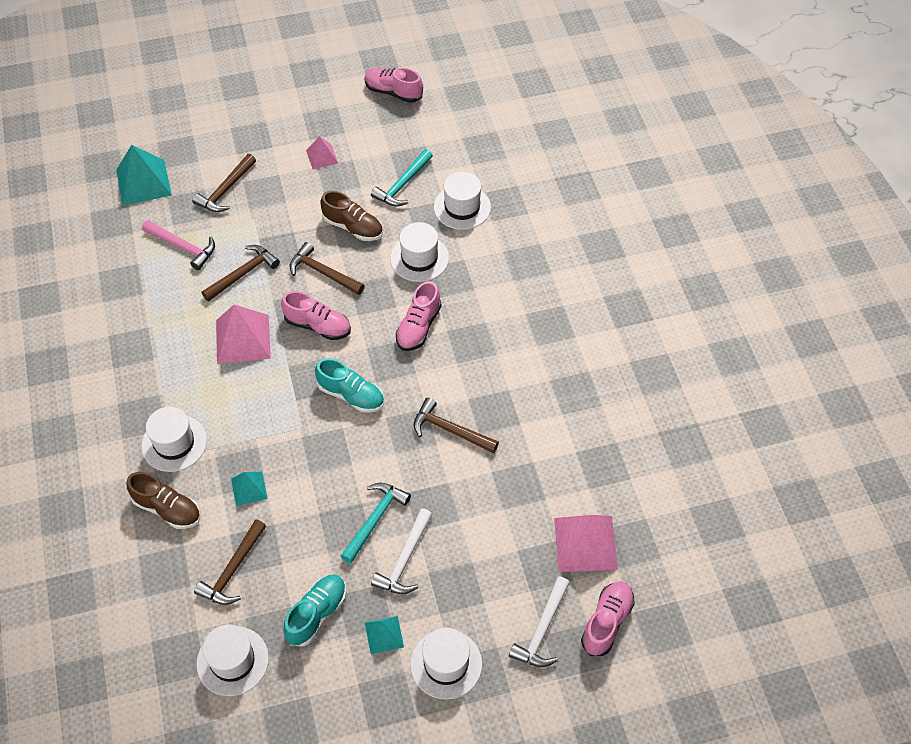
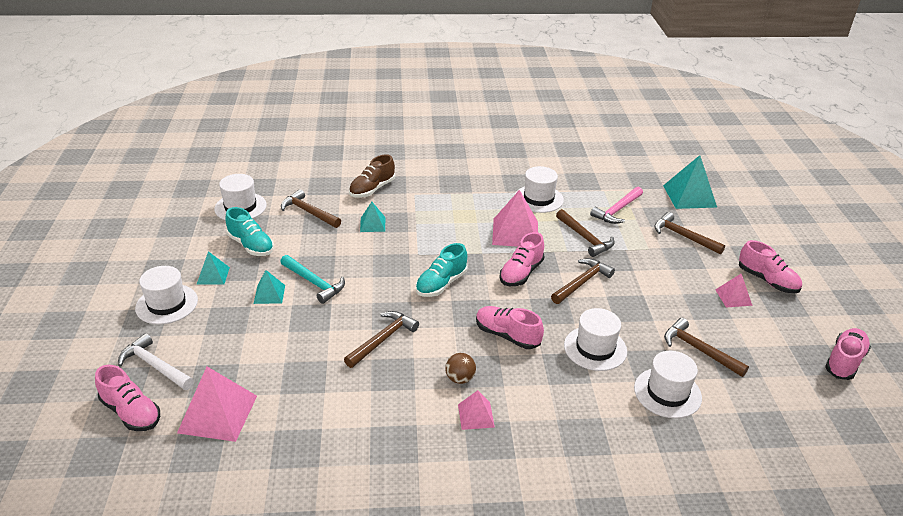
camera: 100 degrees right, 20 degrees down
(174, 443) = (426, 195): white hat -> white hat (538, 199)
(290, 130) = (767, 280): none -> pink shoe
(353, 227) = (638, 307): brown shoe -> none
(402, 184) = (699, 350): turquoise hammer -> brown hammer
(404, 559) = (269, 294): white hammer -> turquoise pyramid
(486, 356) = (460, 378): none -> brown ball
(526, 338) = (476, 415): none -> pink pyramid

